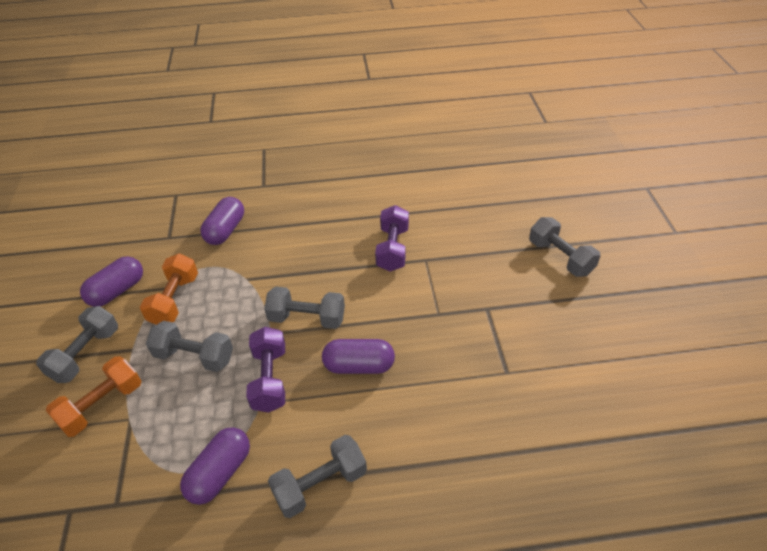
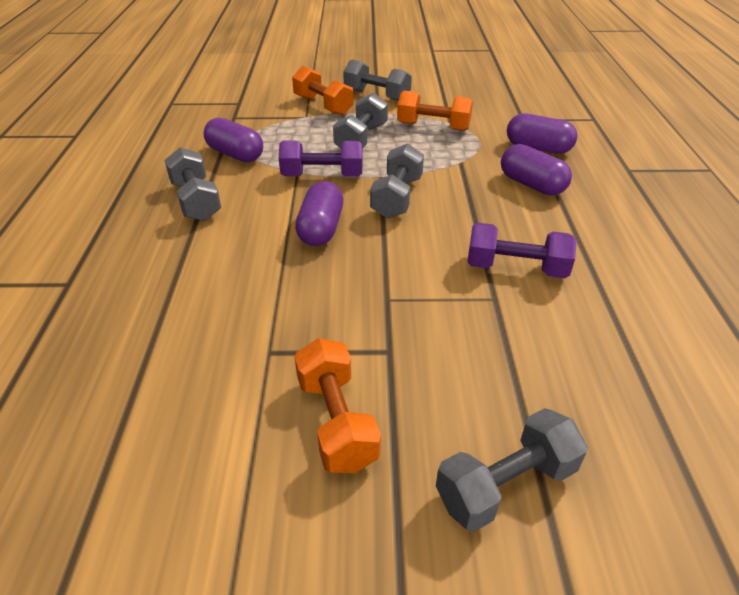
camera: 95 degrees right, 5 degrees down
(117, 291) = (447, 101): purple capsule -> purple capsule (531, 184)
(549, 327) = (336, 421): none -> orange dumbbell

